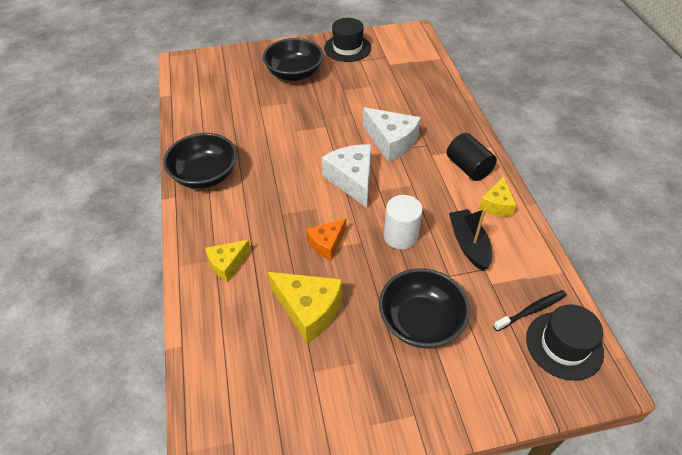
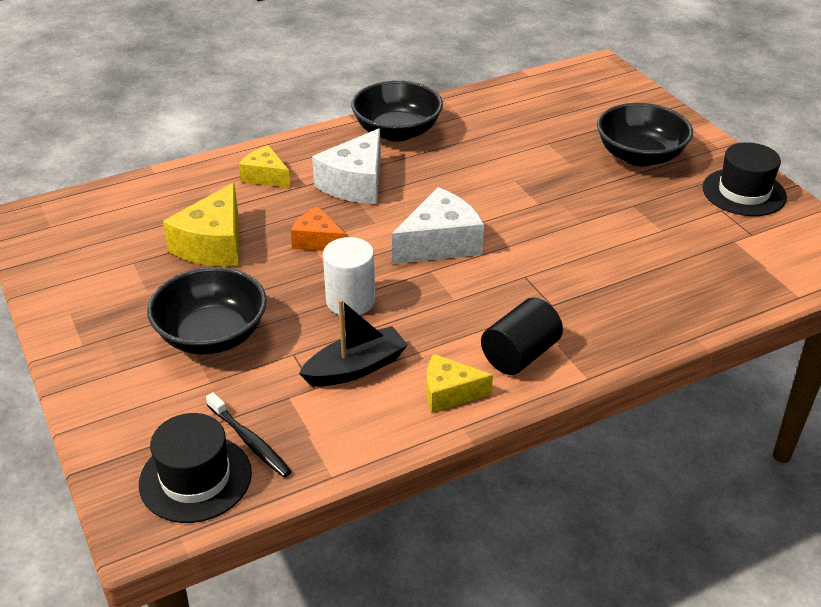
camera: 75 degrees right, 10 degrees down
(391, 141) = (539, 268): white cheese -> white cheese (356, 183)

